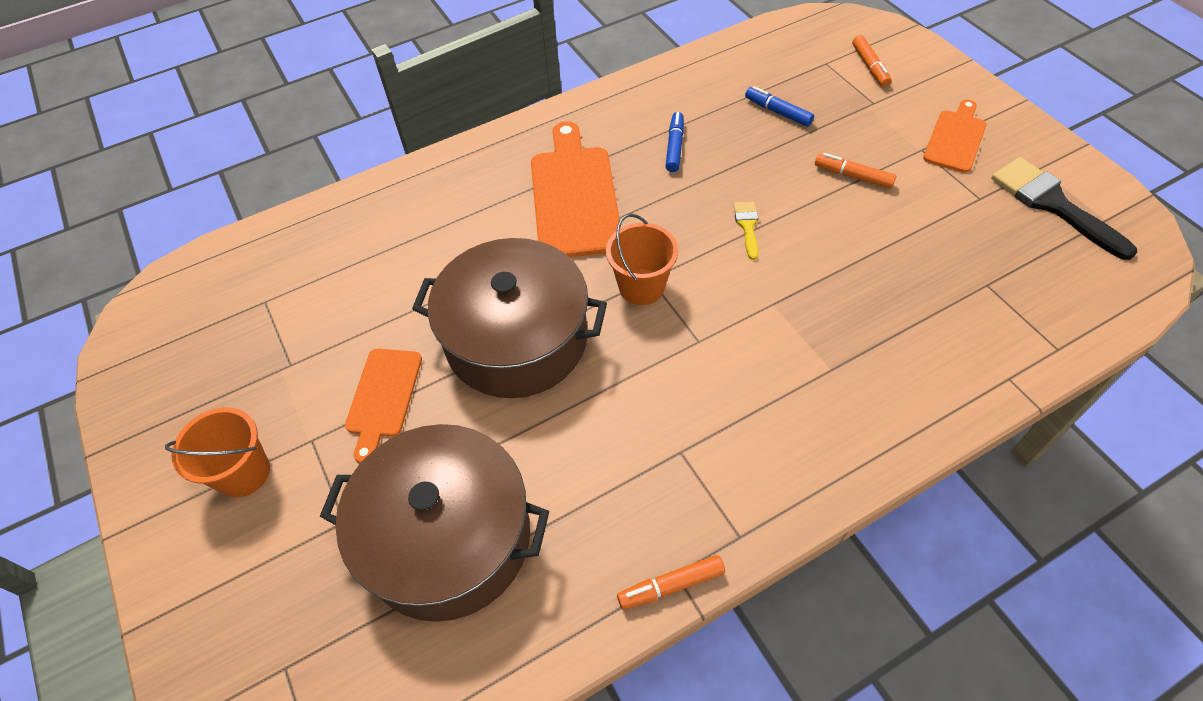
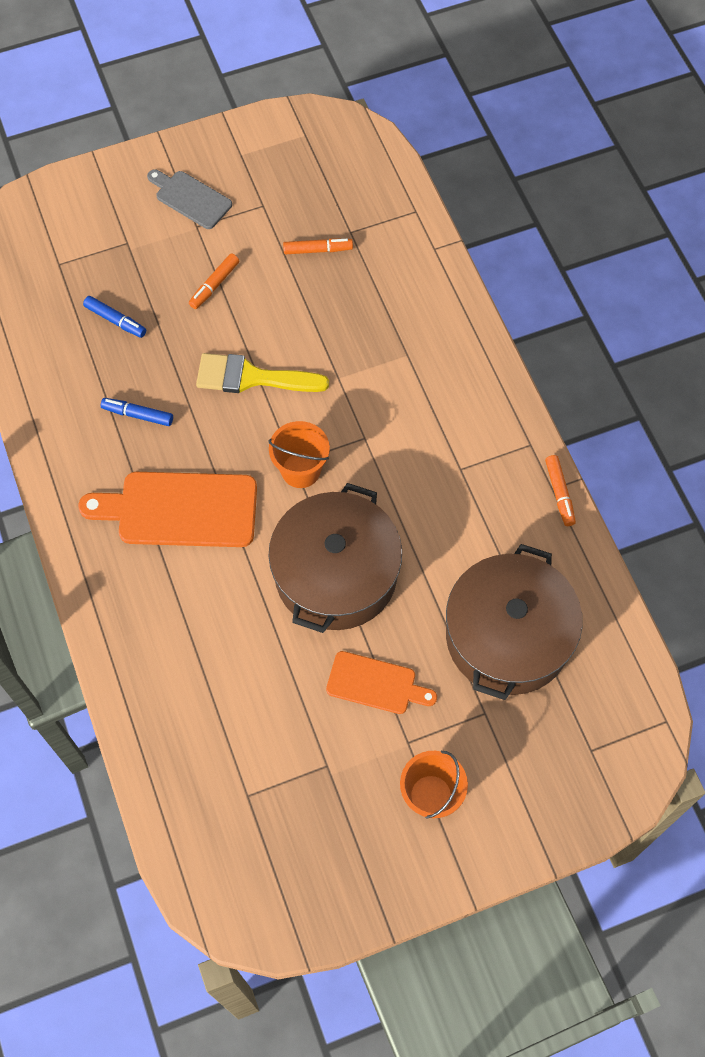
camera: 85 degrees left, 10 degrees up
(747, 226) = (252, 377): yellow brush -> yellow brush, size x2.01
(778, 112) = (115, 320): blue marker -> blue marker turned 105 degrees counterclockwise
(869, 66) = (76, 231): orange marker -> orange marker (318, 250)
(955, 138) = (190, 198): orange cutting board -> grey cutting board
(1053, 204) = (281, 161): black brush -> none

